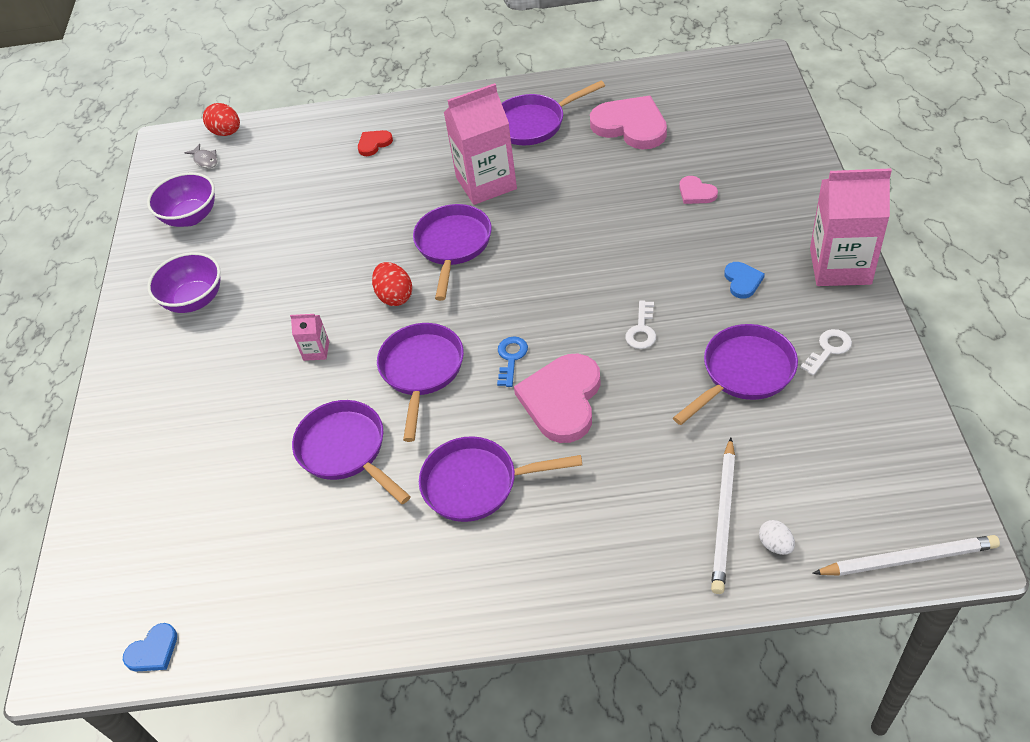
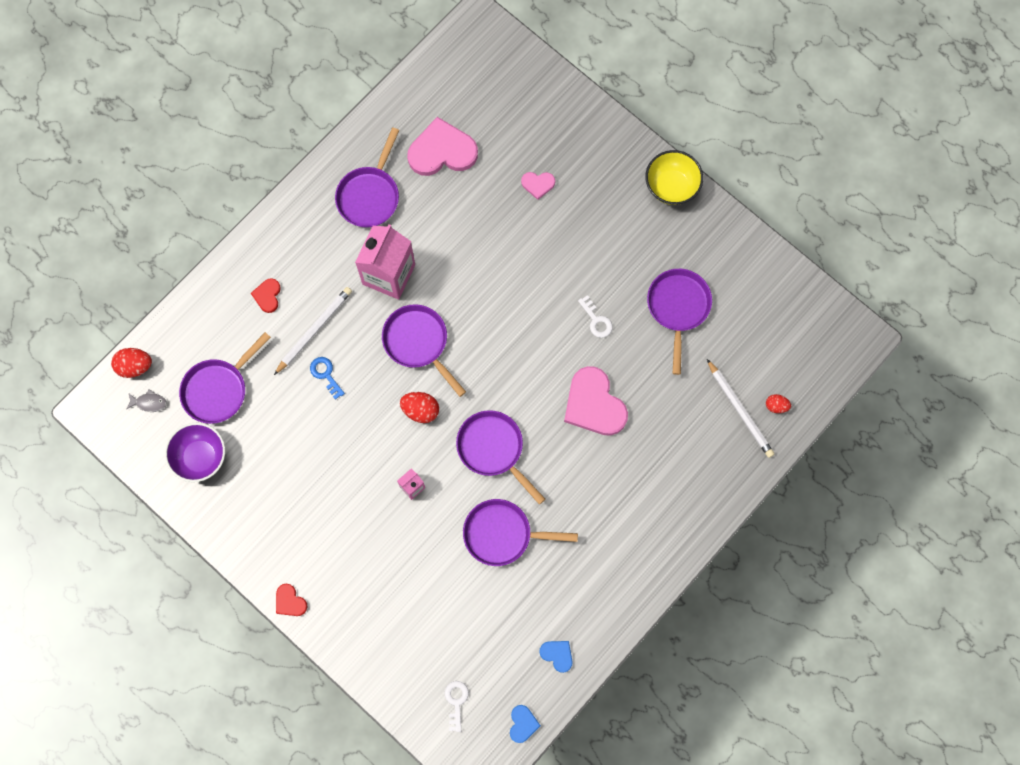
camera: 50 degrees left, 25 degrees up
(114, 367) = (290, 601): none -> red heart
(194, 300) = (286, 515): purple bowl -> none
(477, 484) = (597, 494): purple pan -> purple pan (218, 389)
(511, 358) = (538, 399): blue key -> blue key (326, 374)
(742, 281) = (624, 239): blue heart -> blue heart (557, 655)
(775, 545) = (776, 406): white egg -> red egg
(828, 349) = (711, 256): white key -> white key (456, 701)
(840, 266) = (671, 186): pink carton -> yellow bowl
(907, 559) = (841, 364): white pencil -> white pencil (314, 330)

